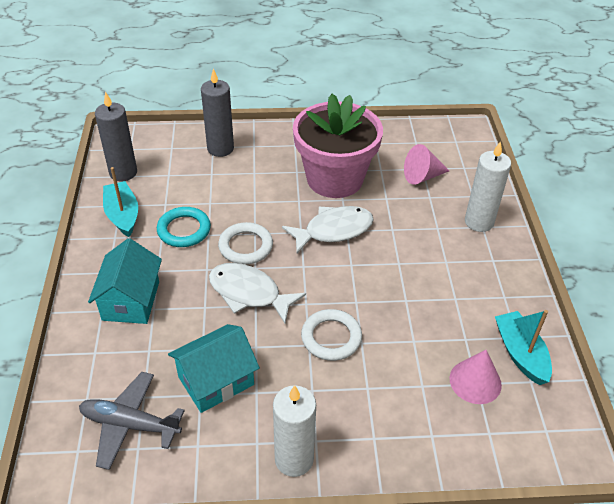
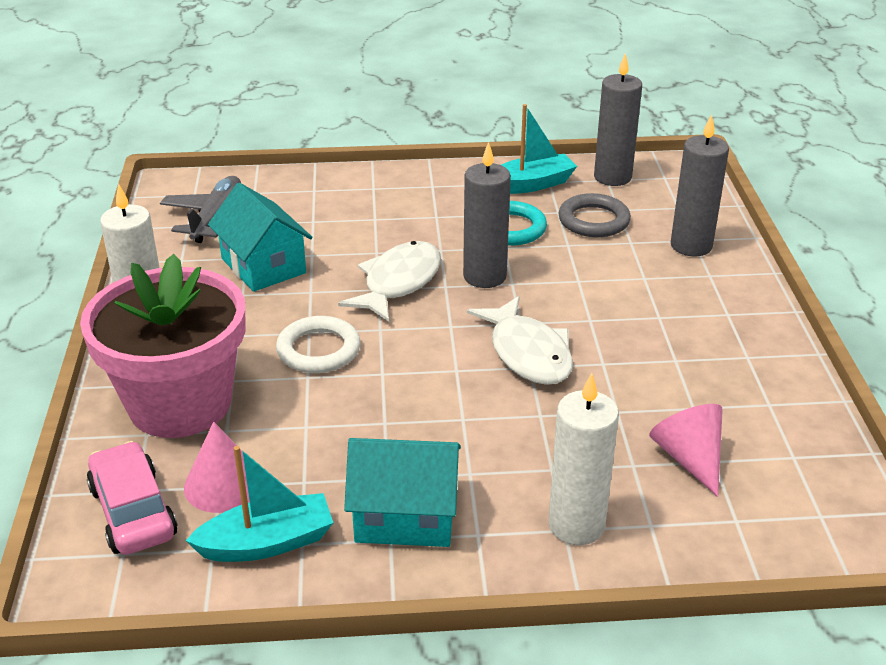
camera: 90 degrees right, 10 degrees down
(131, 301) = (387, 203): turquoise house -> turquoise house (405, 516)
(181, 187) = (593, 220): none -> grey ring
(245, 246) = (484, 276): white ring -> grey candle
(334, 179) = (652, 355): pink flower pot -> pink flower pot (180, 404)
(510, 430) = (133, 512): none -> pink car

